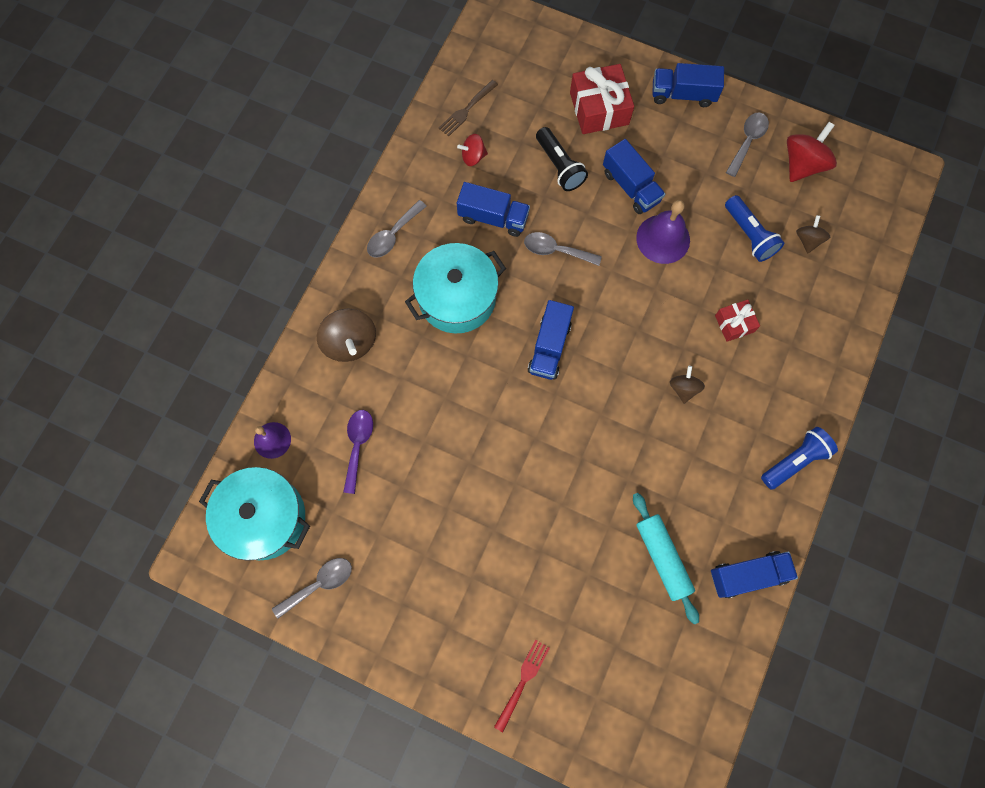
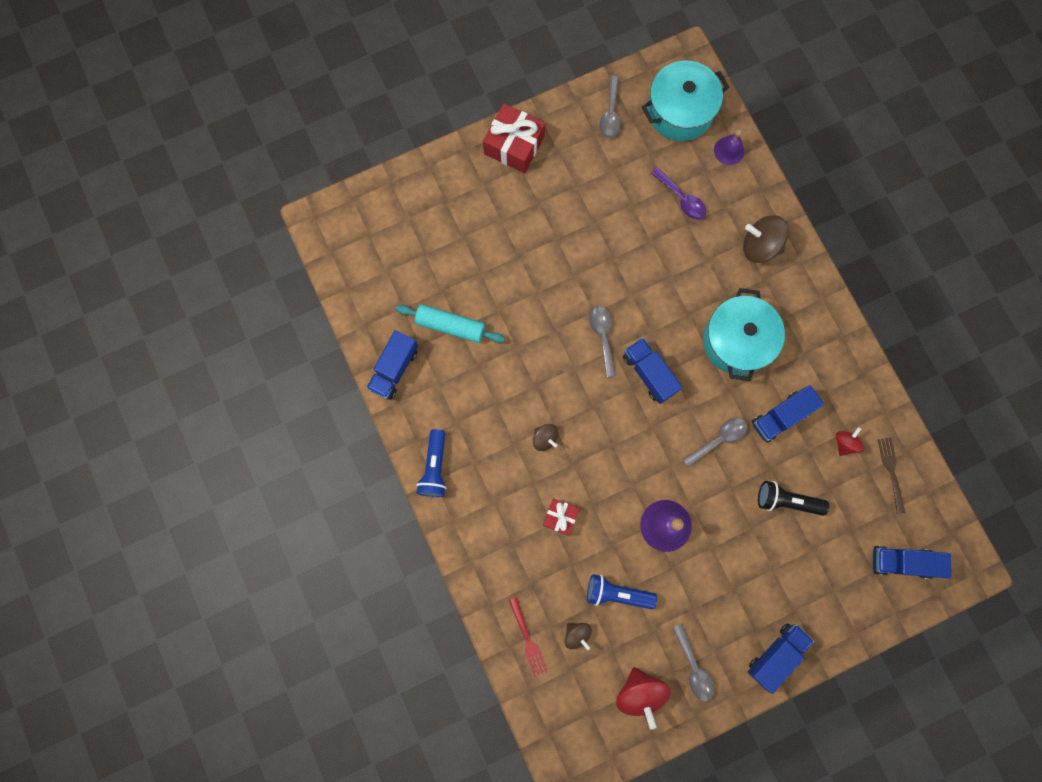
camera: 130 degrees right, 5 degrees up
(393, 235) = (822, 336): grey spoon -> grey spoon (603, 337)
(523, 681) = (453, 184): red fork -> red fork (528, 639)
(599, 108) = (814, 575): red gift -> red gift (514, 145)
(630, 187) = (727, 539): blue truck -> blue truck (902, 562)

